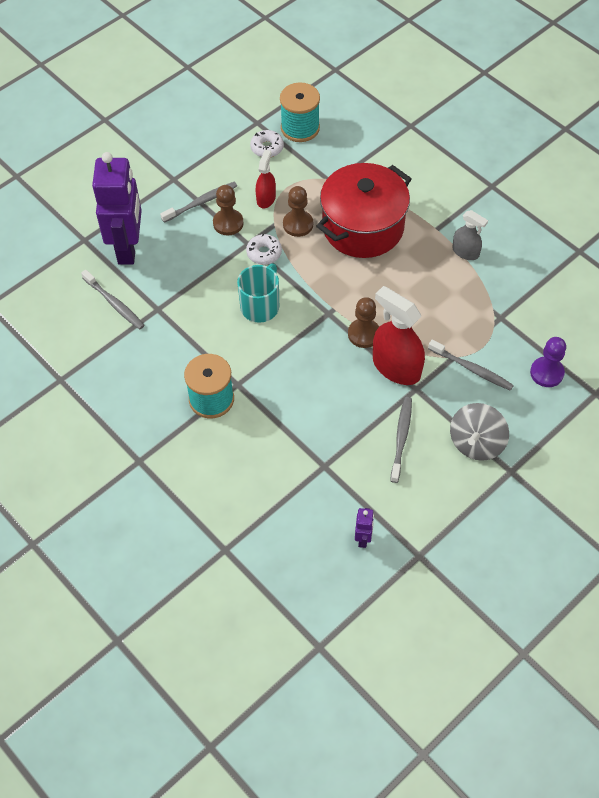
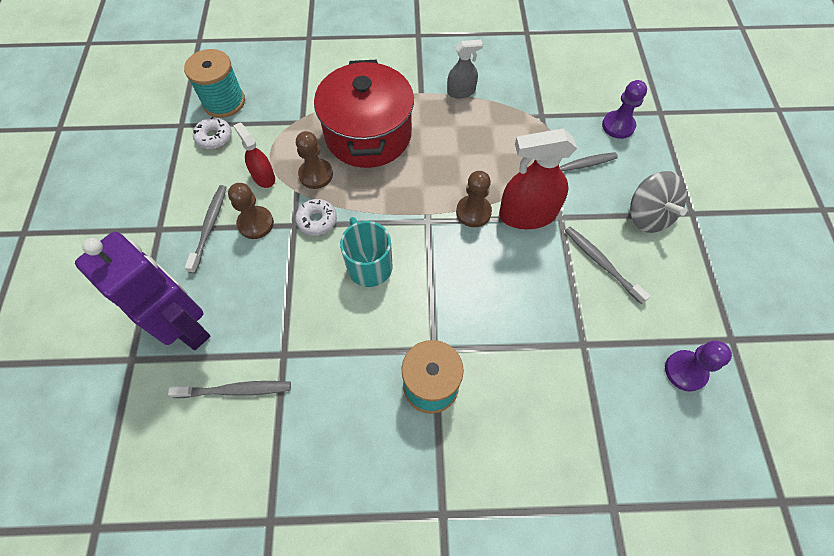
camera: 50 degrees left, 5 degrees up
(363, 538) = (685, 371): purple robot -> purple pawn

